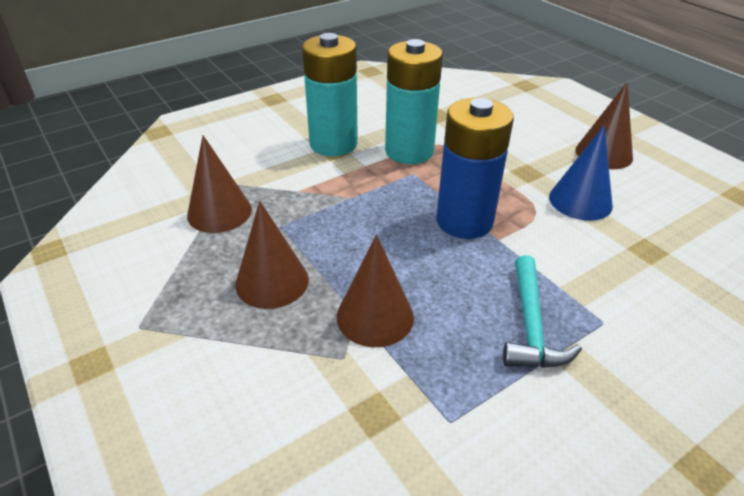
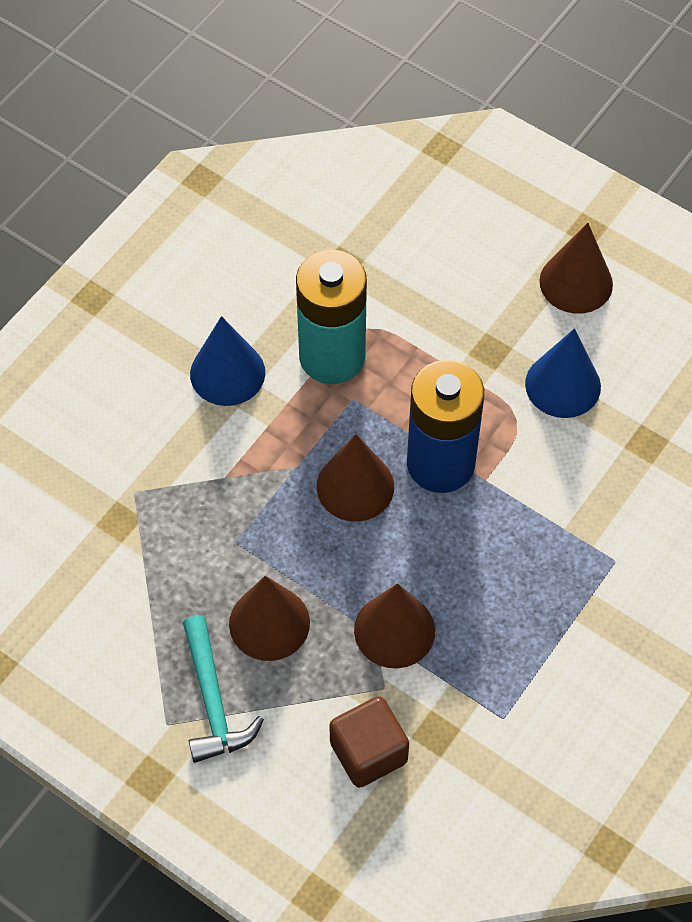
camera: 20 degrees left, 20 degrees up
(219, 212) = (152, 544): brown cone -> brown cone (355, 486)
(299, 408) = (368, 752): none -> brown cube
(333, 144) = (227, 373): turquoise battery -> blue cone
(531, 325) = (548, 589): turquoise hammer -> turquoise hammer (213, 701)

